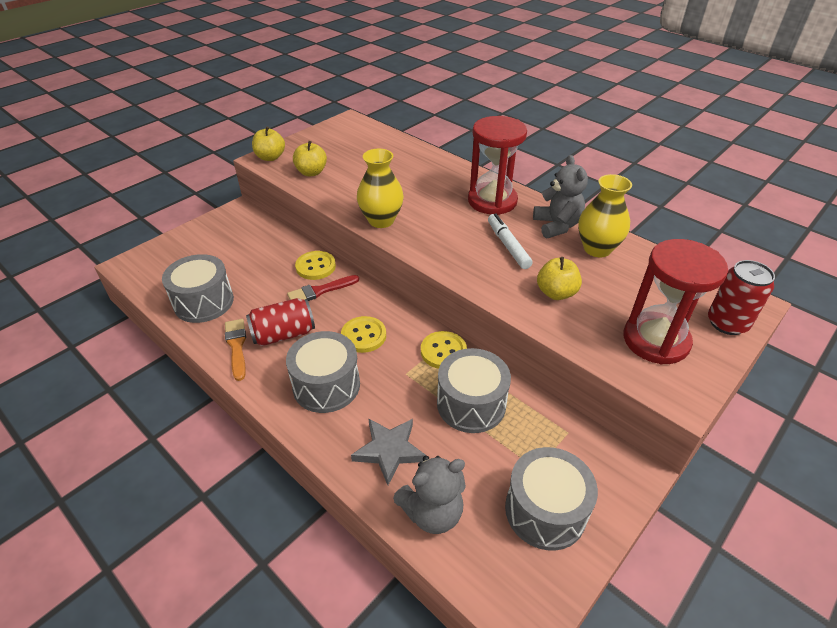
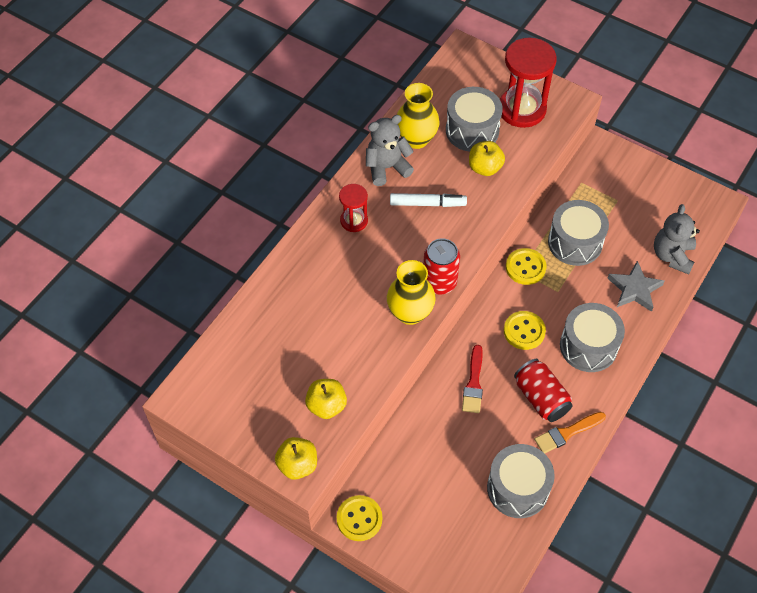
camera: 100 degrees left, 15 degrees up
(315, 267) = (437, 398): yellow button -> yellow button (359, 519)
(320, 291) = (473, 383): red brush -> red brush turned 45 degrees clockwise
(432, 512) = (672, 256): grey teddy bear -> grey teddy bear turned 135 degrees counterclockwise
(492, 201) = (354, 221): red hourglass -> red hourglass, size x0.54
(508, 246) = (427, 204): white marker -> white marker turned 150 degrees counterclockwise
(545, 511) = (648, 194): grey drum -> grey drum (472, 130)
(727, 323) = (490, 67): red can -> red can (439, 282)

